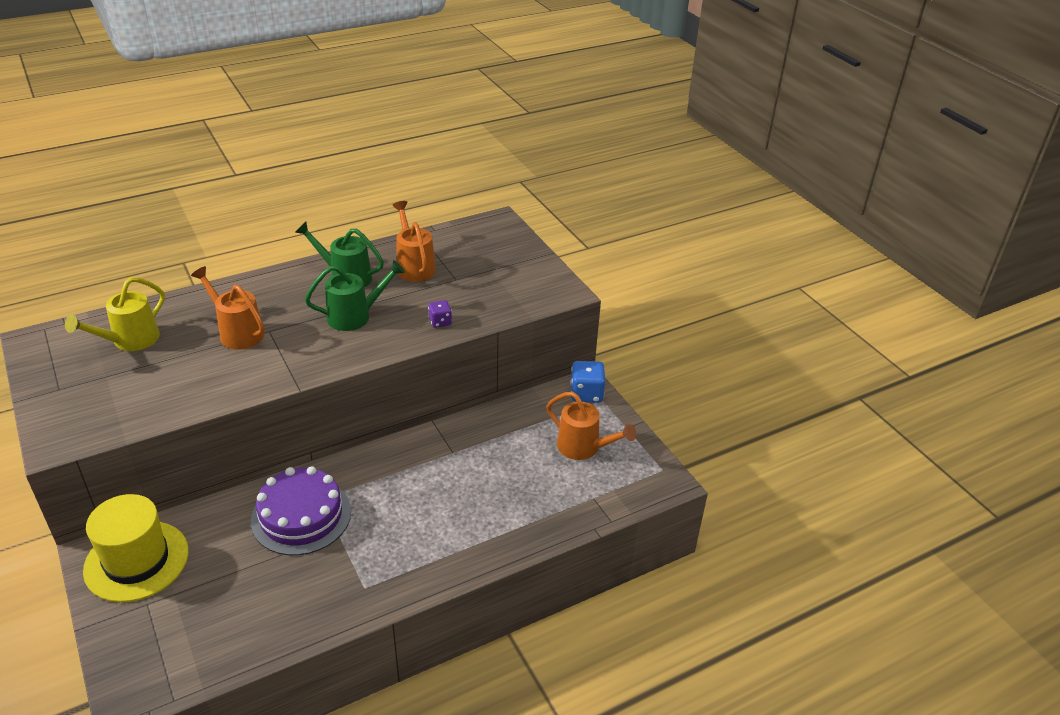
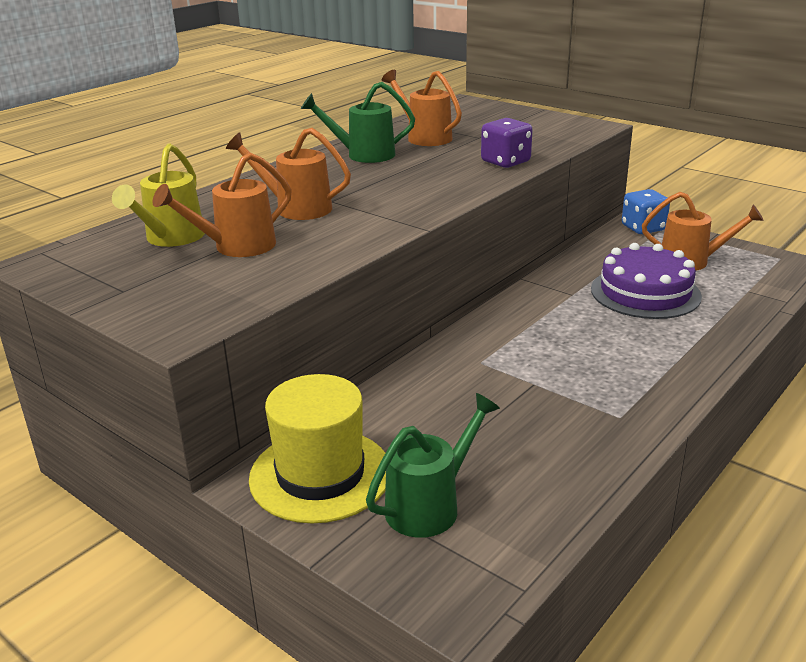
camera: 20 degrees left, 10 degrees down
(160, 366) = (236, 247): none -> orange watering can
(301, 516) = (475, 381): purple cake -> purple cake (645, 292)
(356, 316) = (413, 174): green watering can -> green watering can (431, 505)
(440, 322) = (505, 162): purple dice -> purple dice, size x1.68

